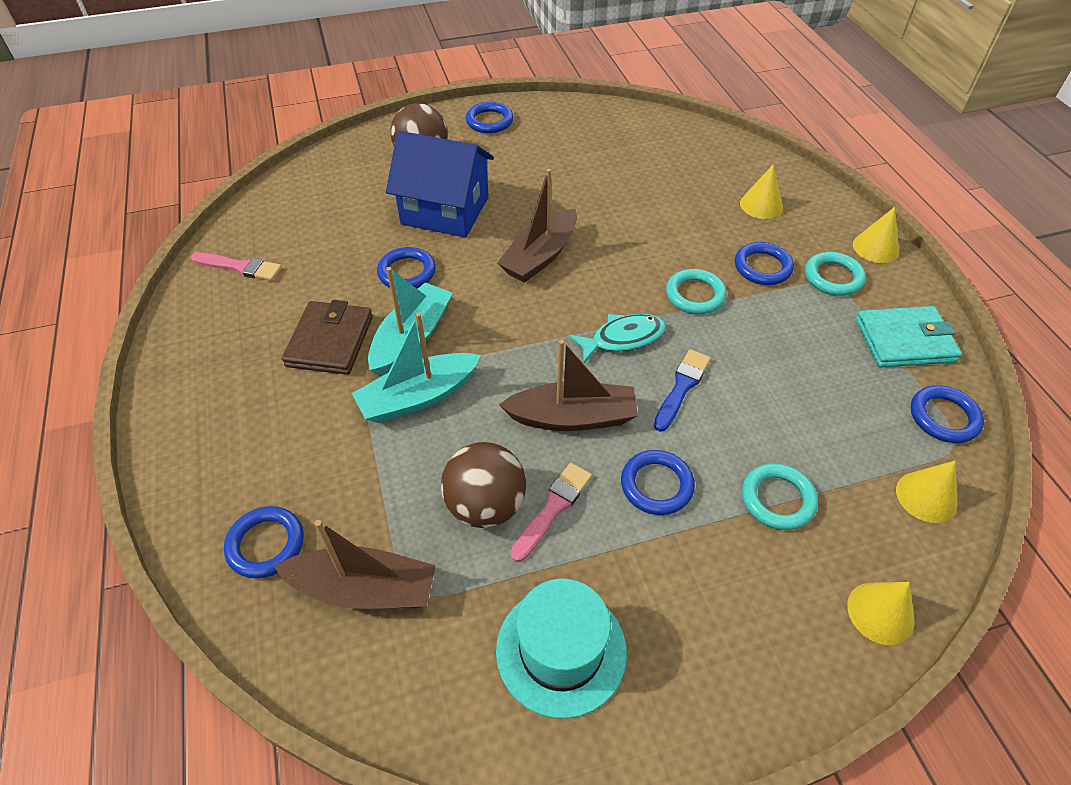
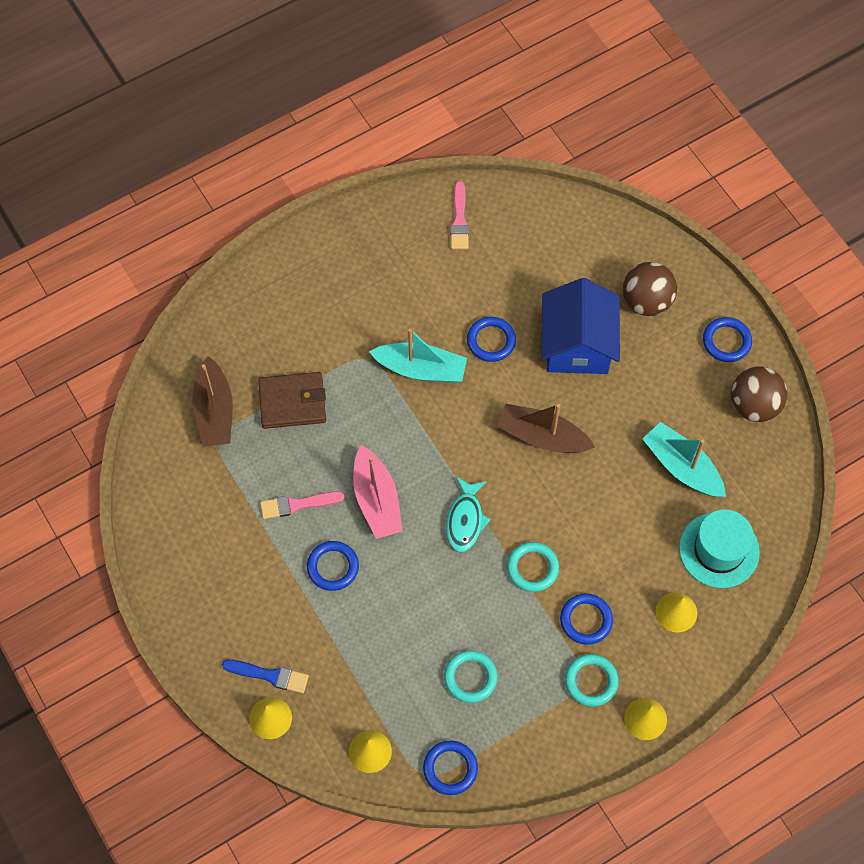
camera: 75 degrees right, 15 degrees up
(266, 544) = (230, 345): blue ring -> none
(330, 341) = (402, 314): brown wallet -> brown wallet (292, 402)
(418, 397) = (366, 392): turquoise boat -> turquoise boat (682, 467)
(485, 506) = (289, 462): brown ball -> brown ball (754, 405)
(553, 508) = (297, 504): pink brush -> pink brush turned 150 degrees clockwise
(561, 650) = (202, 531): turquoise hat -> turquoise hat (719, 550)
(572, 417) = (377, 500): brown boat -> pink boat
(623, 338) = (465, 520): turquoise fish -> turquoise fish turned 45 degrees clockwise
(682, 387) = (427, 571): blue brush -> blue brush (269, 675)
(777, 499) = (341, 649): turquoise ring -> turquoise ring (470, 677)
(904, 340) = (528, 741): turquoise wallet -> none

